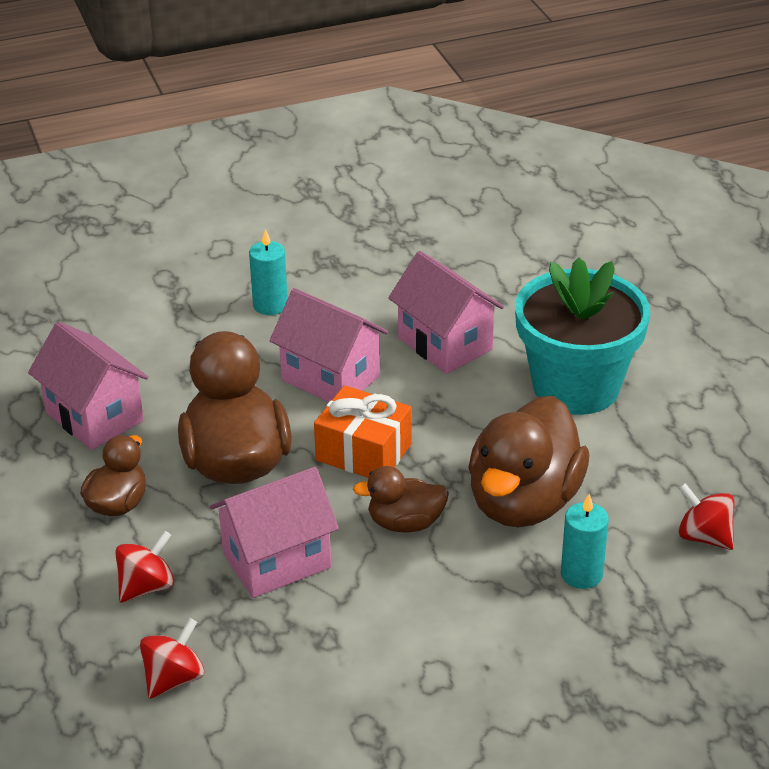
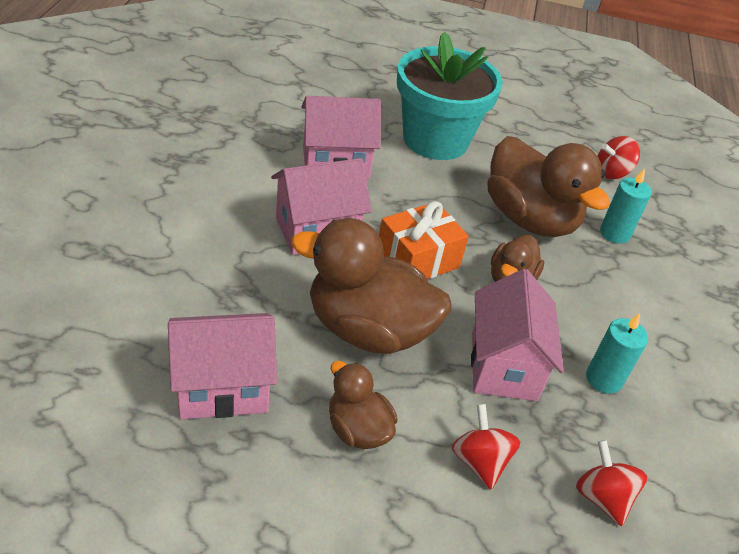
camera: 65 degrees left, 5 degrees up
(270, 305) = (192, 213): turquoise candle -> turquoise candle (604, 379)

